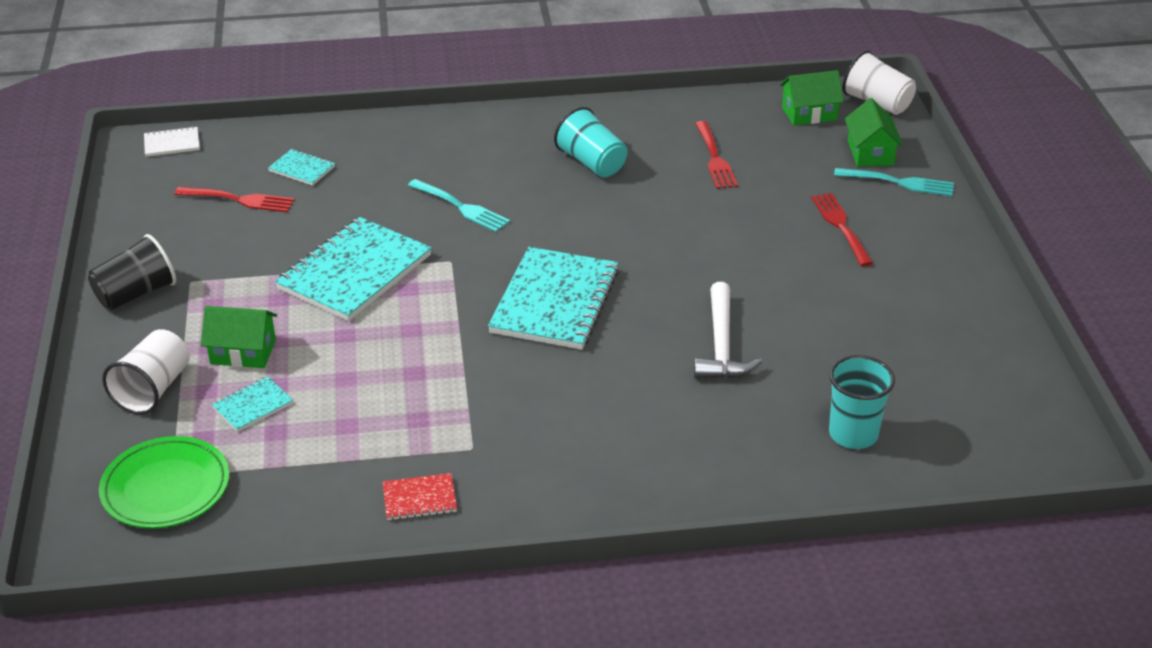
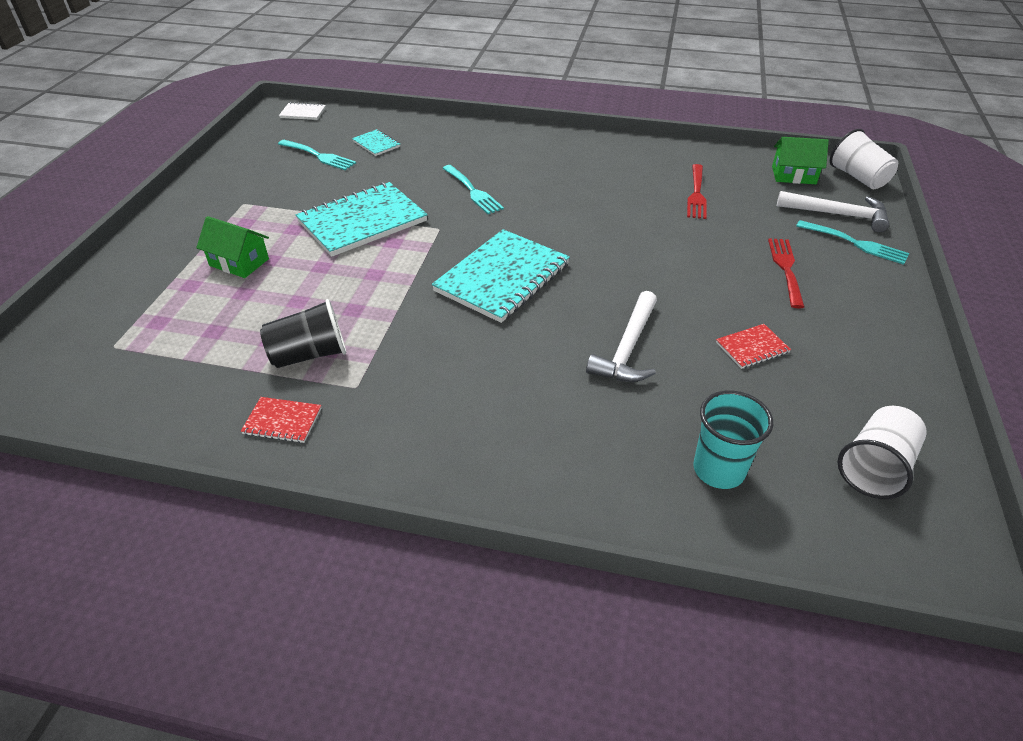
camera: 20 degrees right, 5 degrees up
(136, 294) = (200, 204): black cup -> black cup (309, 354)
(153, 389) = (155, 275): white cup -> white cup (875, 467)
(166, 488) = (100, 355): green plate -> none
(239, 200) = (319, 156): red fork -> turquoise fork
(253, 406) = (214, 305): turquoise notebook -> none
(592, 163) = (593, 179): turquoise cup -> none
(839, 316) = (752, 348): none -> red notebook
(870, 152) = (837, 214): green house -> white hammer

